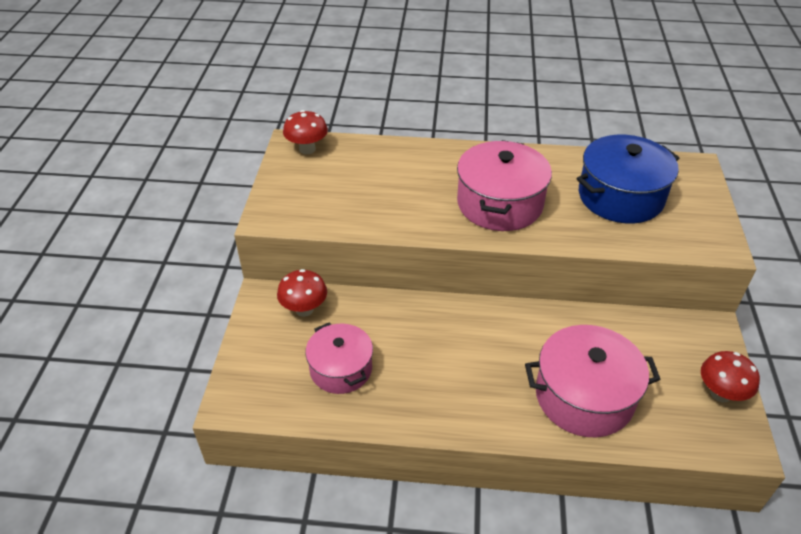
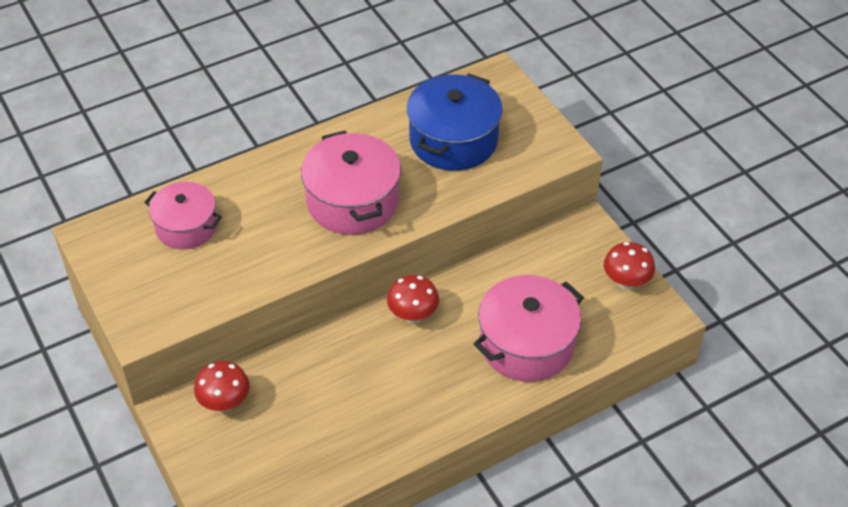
camera: 35 degrees left, 5 degrees up
(307, 149) = (112, 234): red mushroom -> red mushroom (413, 315)
(341, 369) = (307, 438): pink pot -> pink pot (186, 227)

